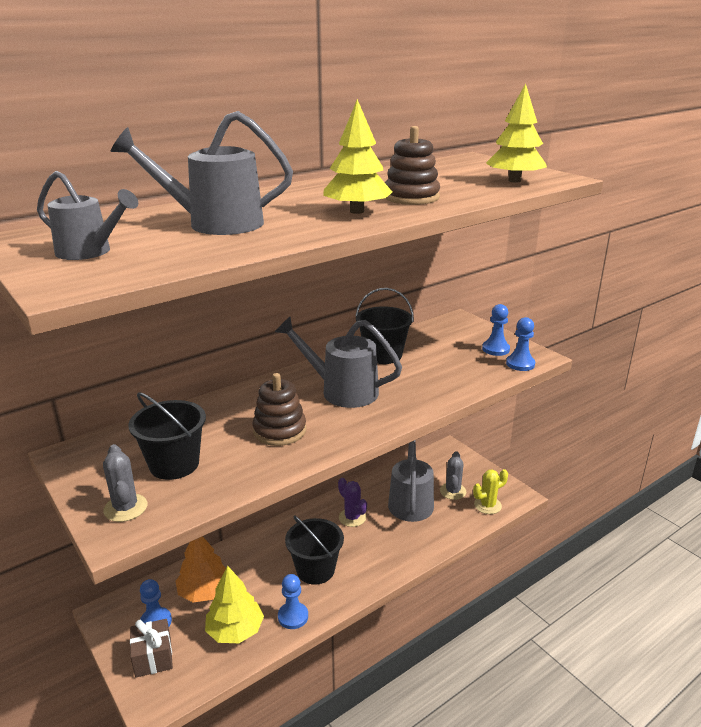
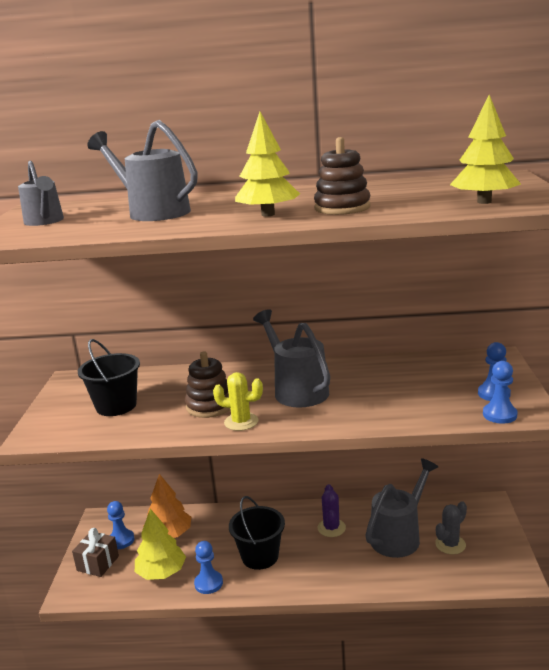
camera: 40 degrees right, 5 degrees down
(125, 508) = (56, 423): grey cactus -> none
(383, 355) = (373, 370): black bucket -> none
(487, 505) = (473, 572): yellow cactus -> yellow cactus (241, 422)

